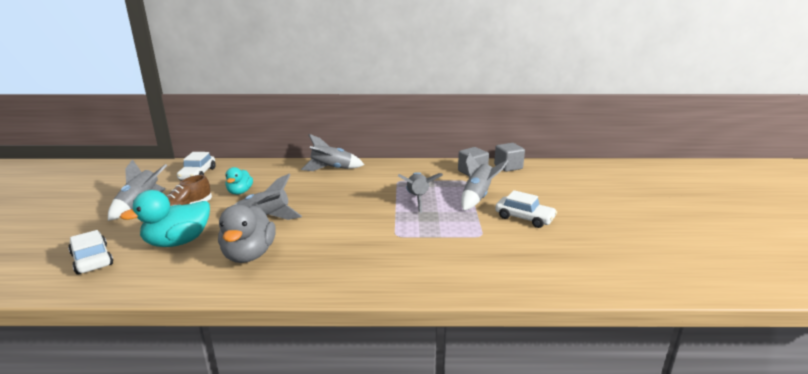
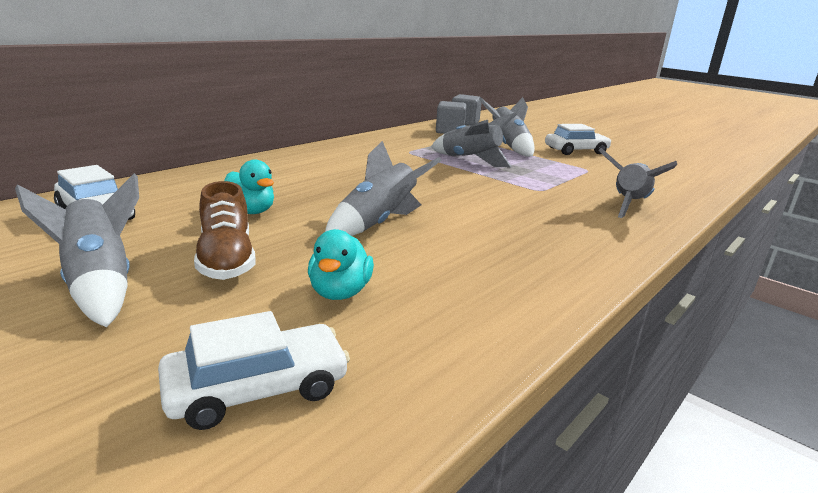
camera: 50 degrees left, 0 degrees up
(92, 259) = (257, 389): white car -> white car turned 150 degrees clockwise
(178, 242) = (340, 292): turquoise duck -> turquoise duck, size x0.60
(249, 255) = (474, 260): grey duck -> none
(331, 169) = (306, 159): grey rocket -> grey rocket (629, 205)

